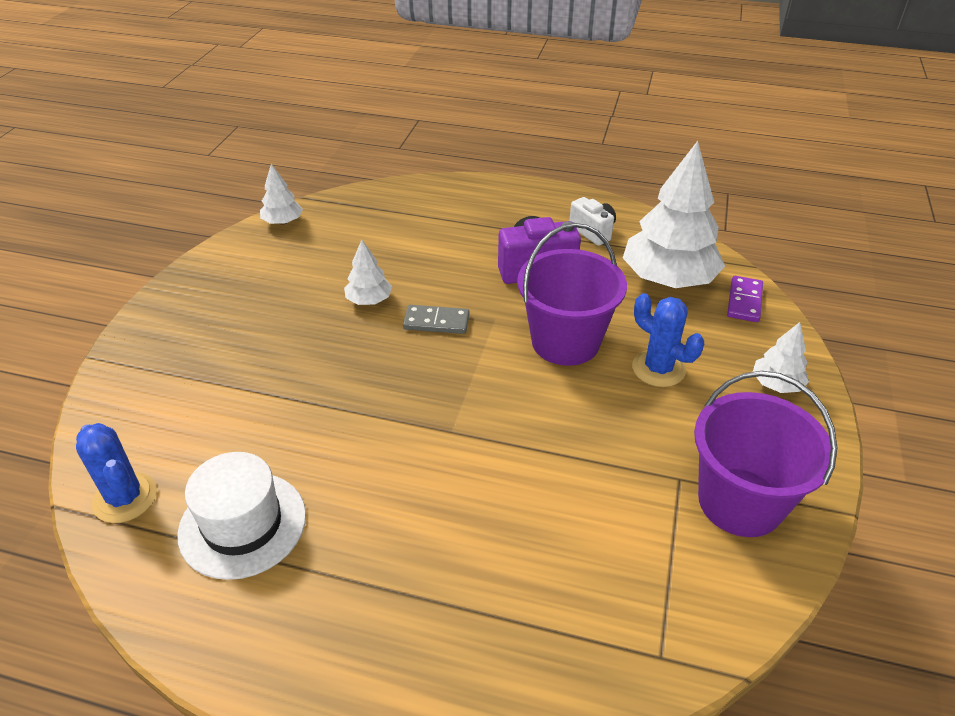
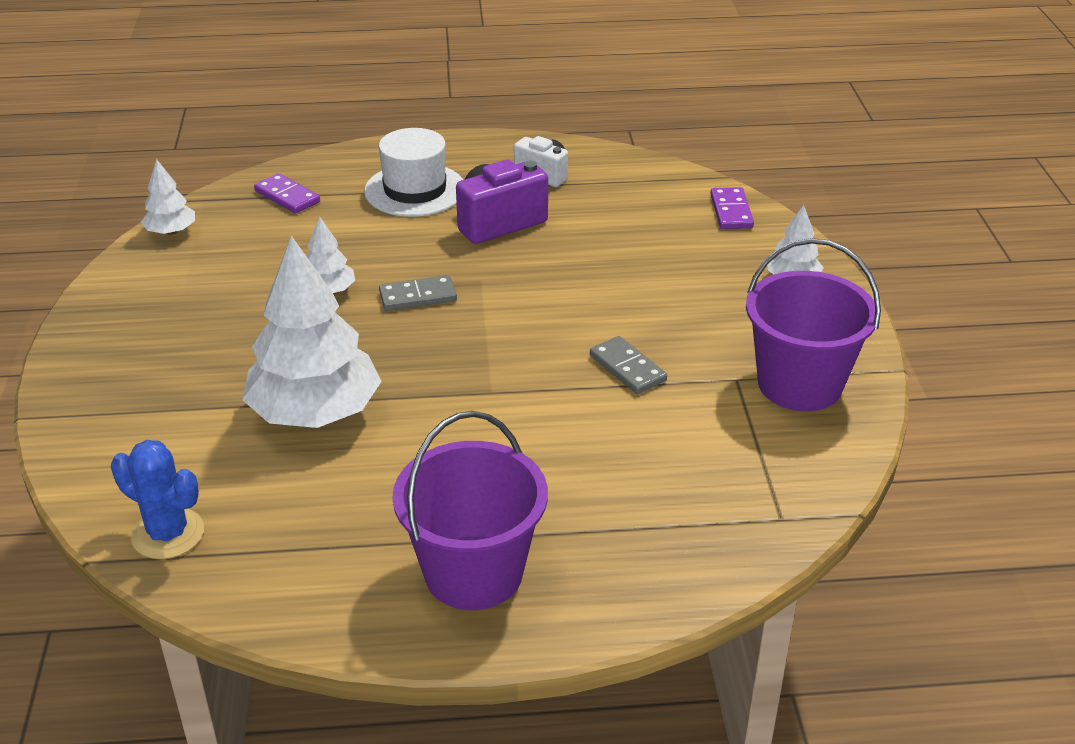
camera: 20 degrees left, 5 degrees down
(242, 524) = (317, 523): white hat -> white hat (415, 190)
(382, 210) = (287, 196): none -> purple domino
(565, 342) = (567, 286): purple bucket -> purple bucket (473, 572)
(582, 439) = (627, 368): none -> grey domino
(658, 369) = (673, 290): blue cactus -> none
(668, 279) = (645, 206): white tree -> white tree (315, 412)

